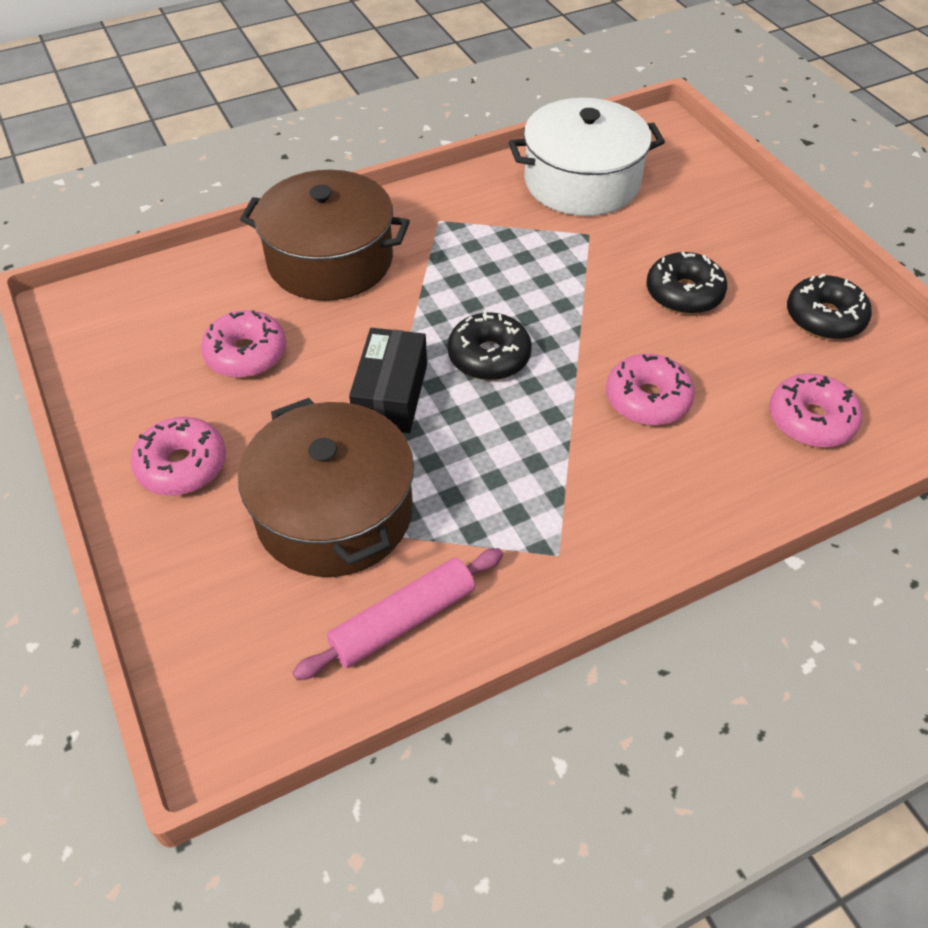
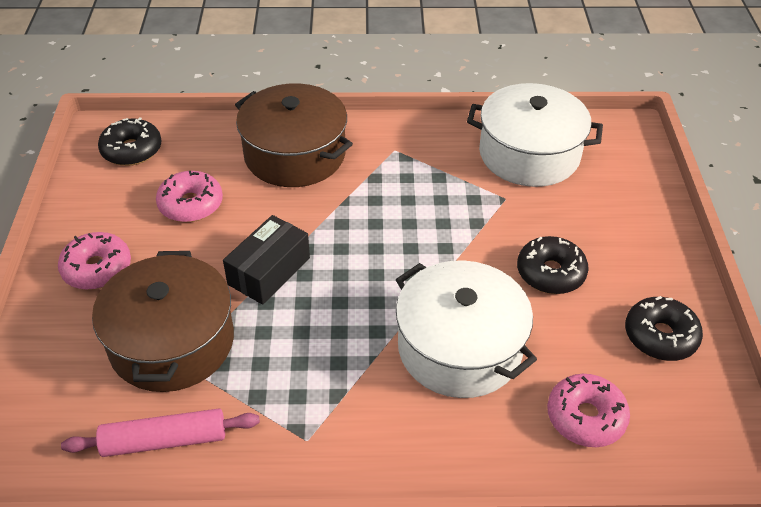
camera: 25 degrees right, 5 degrees down
(489, 356) = (360, 268): black donut -> black donut (132, 150)
(647, 399) = (460, 348): pink donut -> white pot

